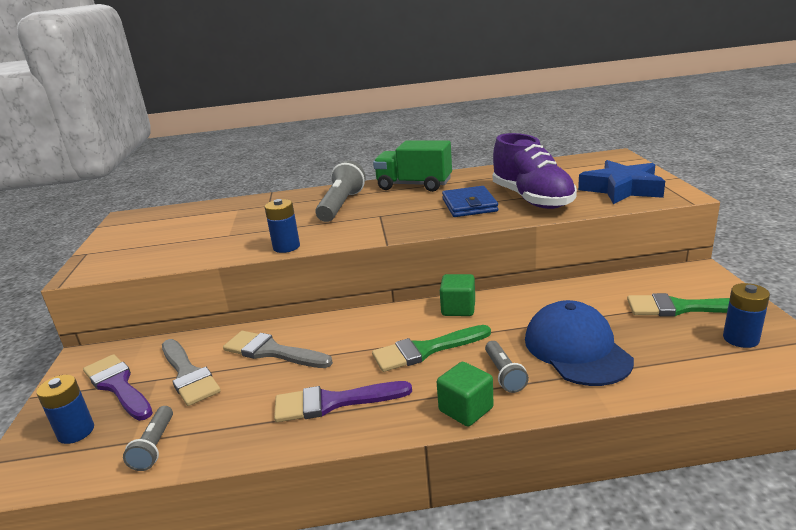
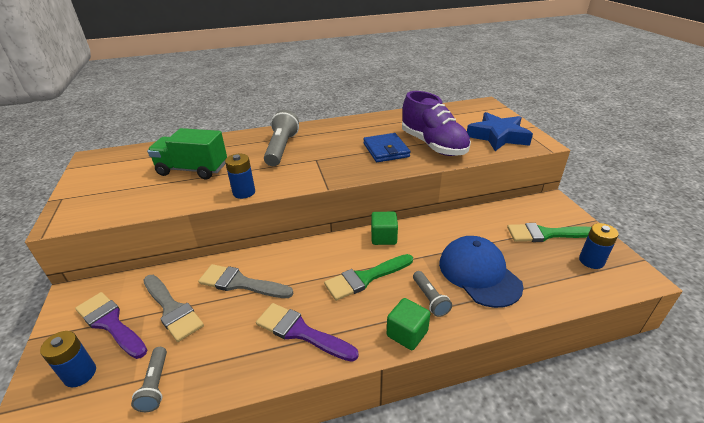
camera: 10 degrees left, 10 degrees up
(333, 402) = (300, 332): purple brush -> purple brush turned 45 degrees clockwise
(414, 185) = (337, 129): green truck -> green truck (192, 170)

